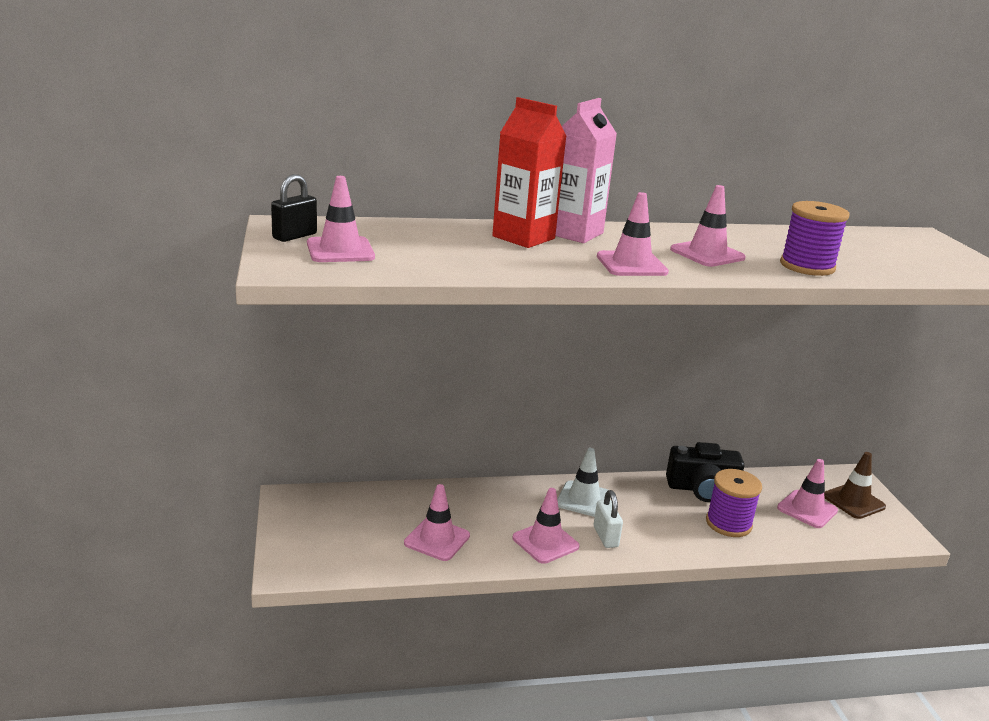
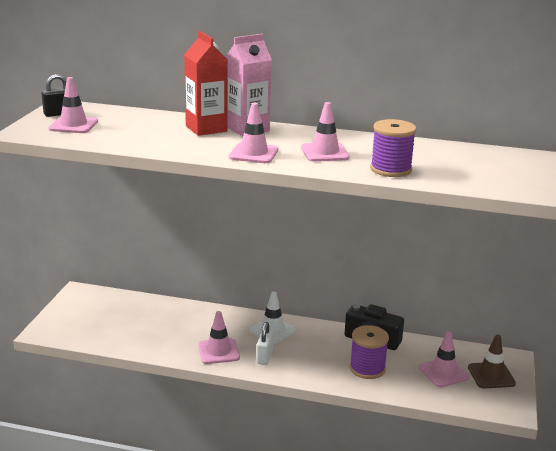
camera: 25 degrees right, 0 degrees up
(437, 539) = (148, 334): pink traffic cone -> none

